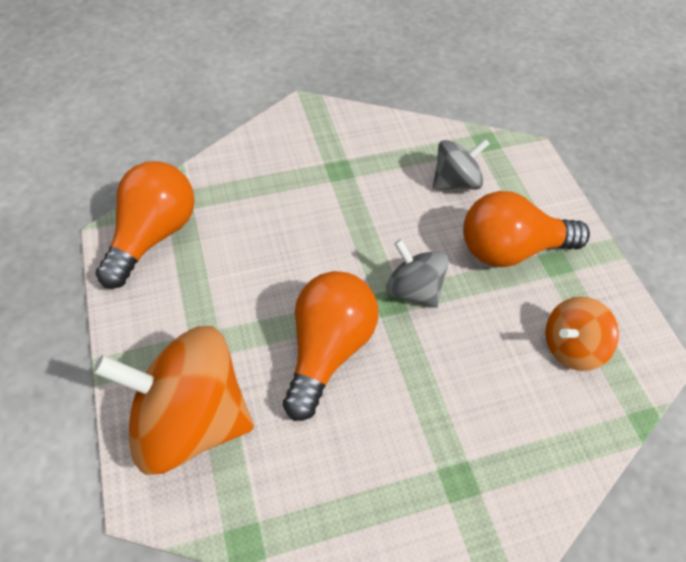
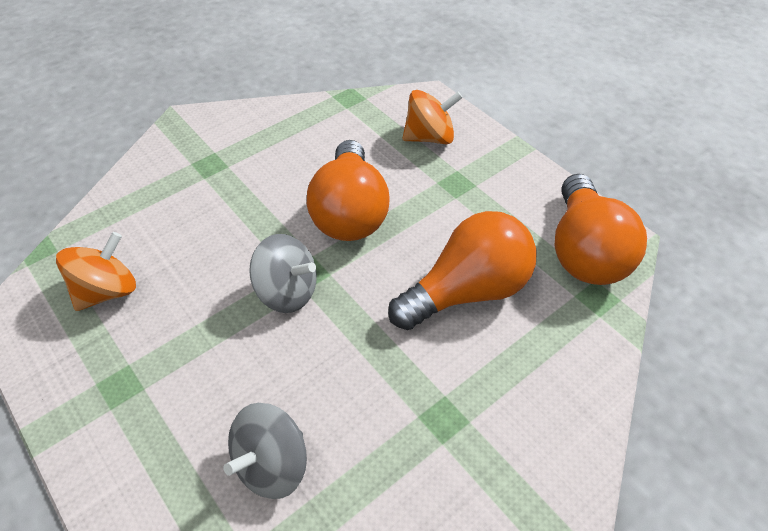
camera: 160 degrees right, 5 degrees down
(190, 420) = (429, 137): orange spinning top -> orange spinning top, size x0.54
(510, 249) = (180, 381): orange light bulb -> orange light bulb (467, 291)

